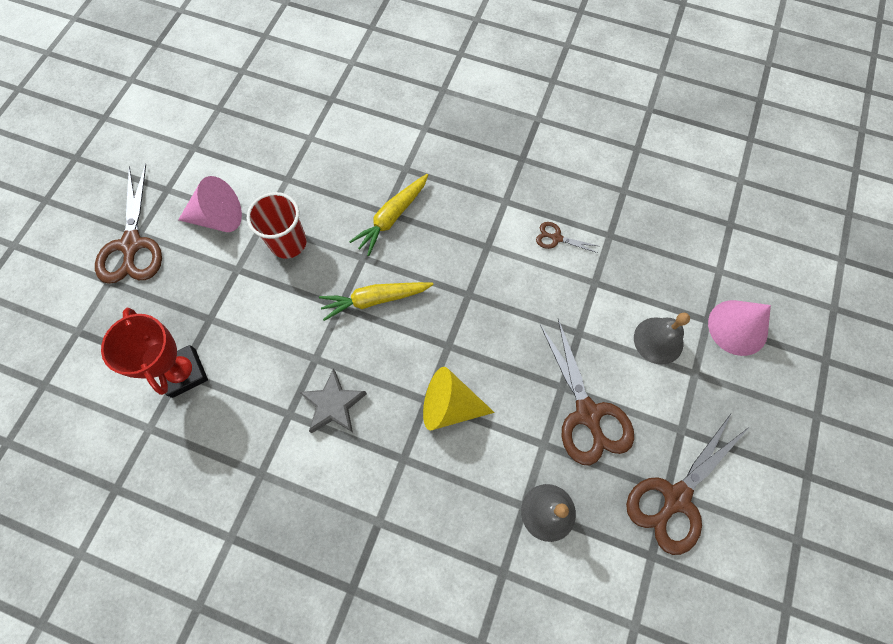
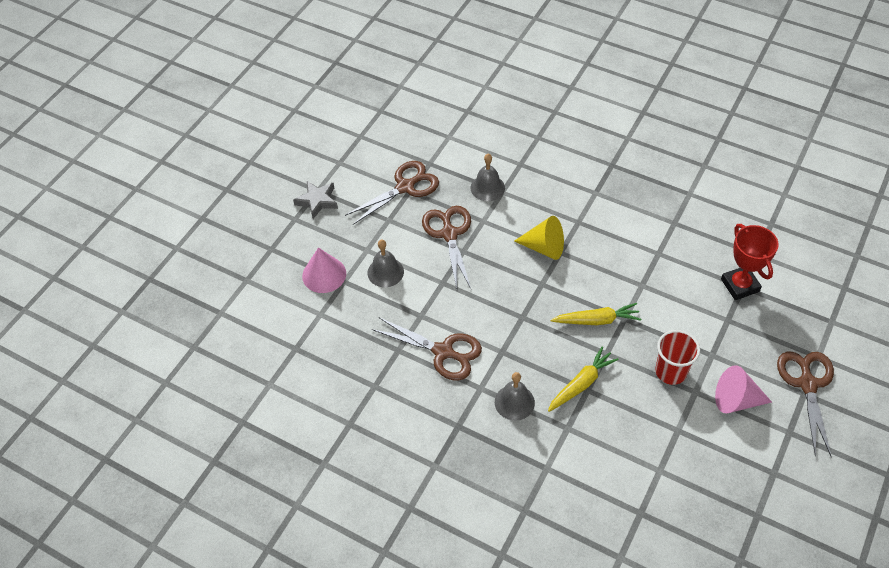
camera: 170 degrees left, 15 degrees down
(333, 404) = (627, 256): grey star -> grey star (317, 201)
(465, 189) = (514, 402): none -> grey bell
(556, 238) = (443, 352): brown scissors -> brown scissors, size x2.15

